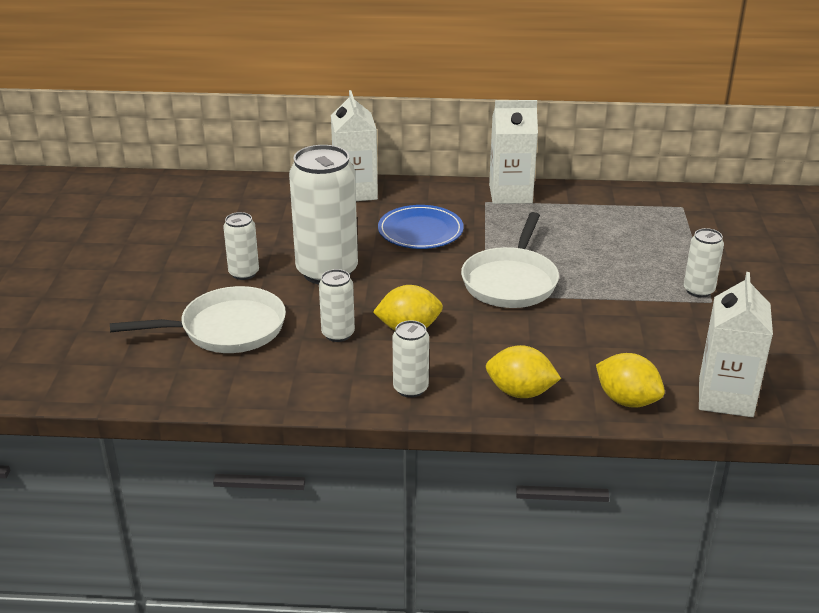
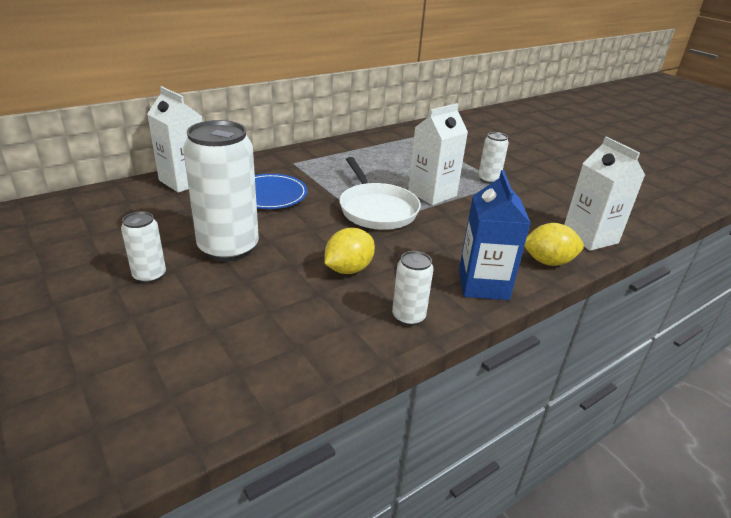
camera: 40 degrees left, 0 degrees up
(226, 329) = (186, 334): white pan -> none
(338, 334) = (297, 296): white can -> none
(510, 194) = (304, 154): white carton -> white carton (432, 194)
(520, 392) = (483, 285): yellow lemon -> blue carton

